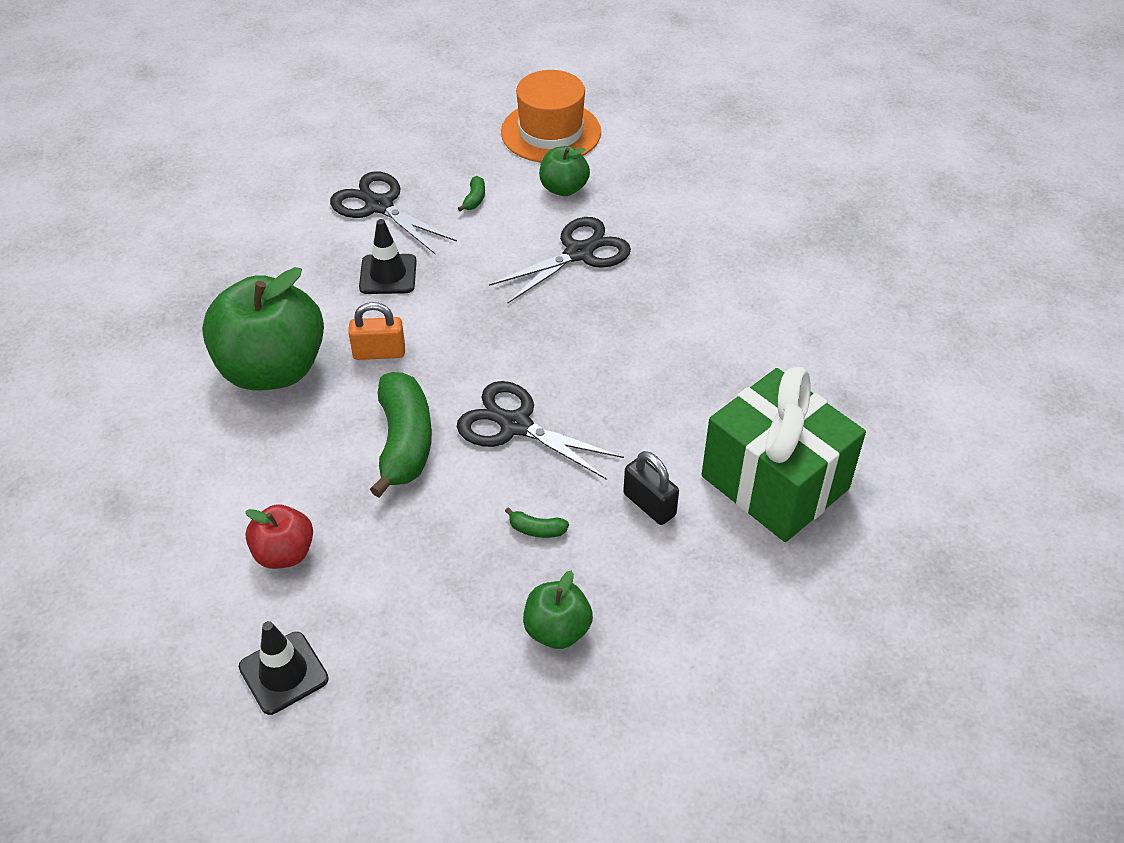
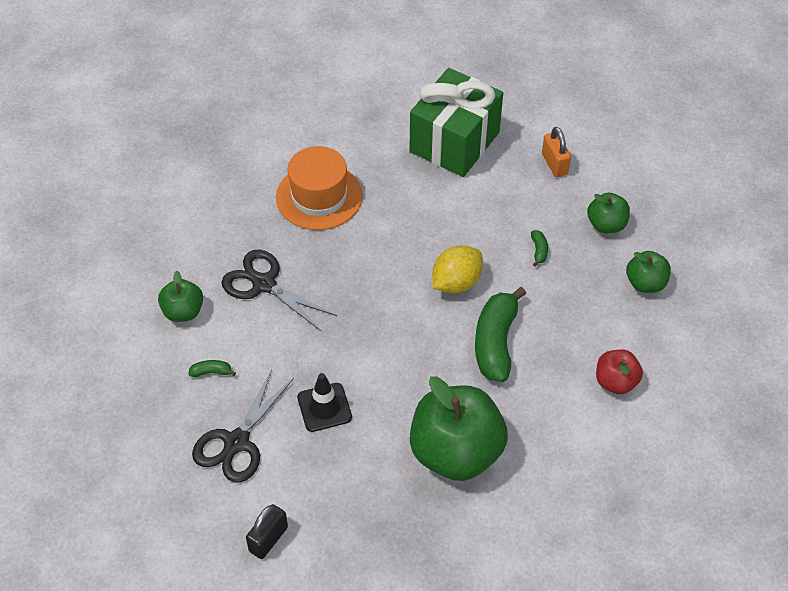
camera: 105 degrees left, 5 degrees up
(283, 673) = (698, 351): black traffic cone -> none
(379, 352) = (414, 385): orange padlock -> orange padlock (554, 164)
(404, 442) = (495, 342): green banana -> green banana turned 60 degrees counterclockwise
(428, 646) = (645, 283): none -> green apple
(515, 425) = (456, 282): black scissors -> yellow lemon
(551, 132) = (103, 339): orange hat -> orange hat (319, 196)
(649, 504) = (496, 199): black padlock -> black padlock (268, 539)

